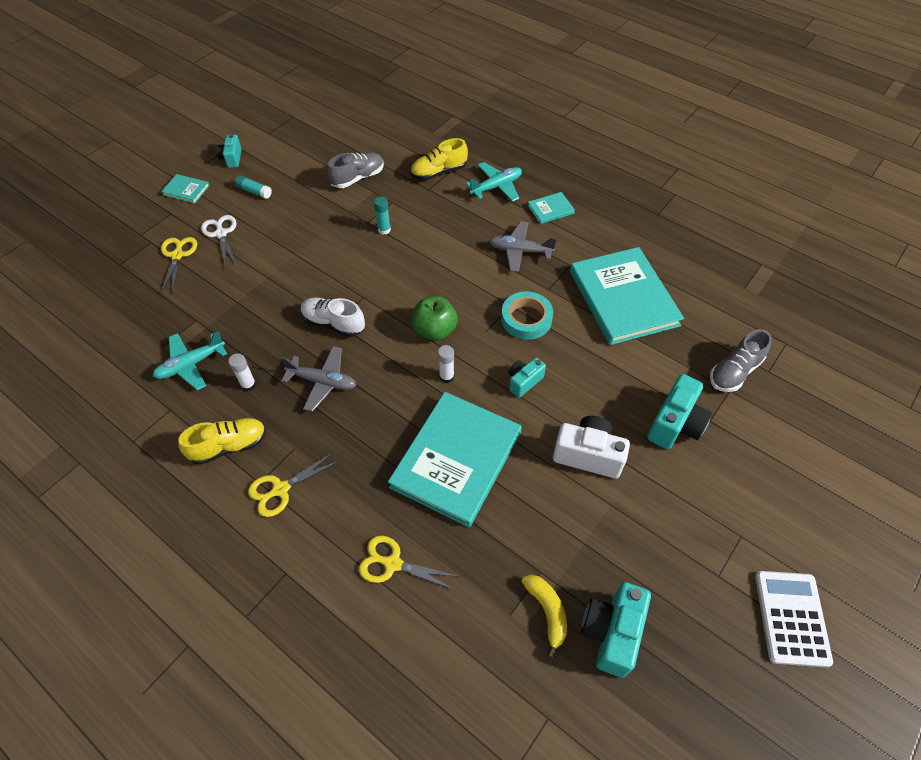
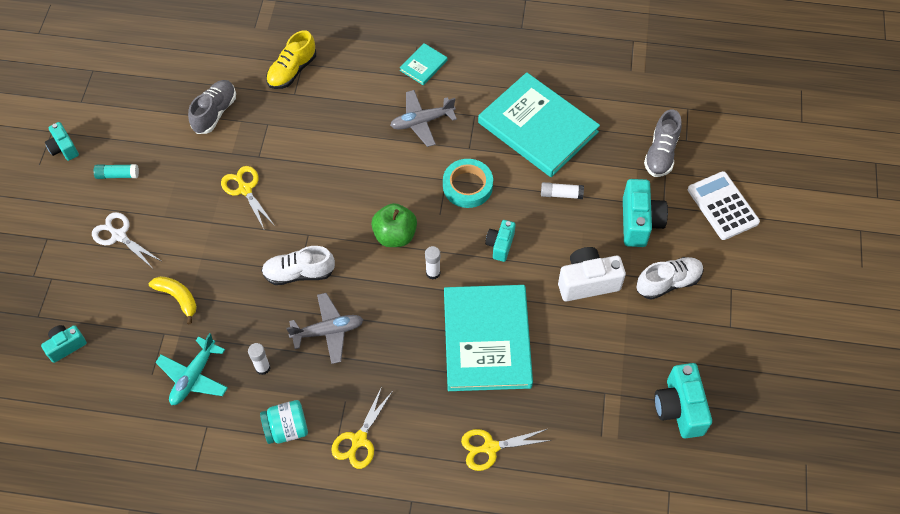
camera: 30 degrees left, 5 degrees up
(120, 295) = (66, 346): none -> turquoise camera
(177, 255) = (91, 279): yellow scissors -> yellow scissors (245, 189)
(186, 190) = (42, 206): turquoise book -> none
(229, 446) = (287, 428): yellow shoe -> turquoise jar
(384, 230) = (280, 157): turquoise glue stick -> none
(496, 187) = (358, 63): turquoise plane -> none
(547, 611) = (626, 419): yellow banana -> yellow banana (178, 298)
(610, 364) = (561, 194): none -> white glue stick
(673, 496) = (668, 282): none -> white shoe
(791, 618) = (792, 331): white calculator -> white calculator (722, 206)

